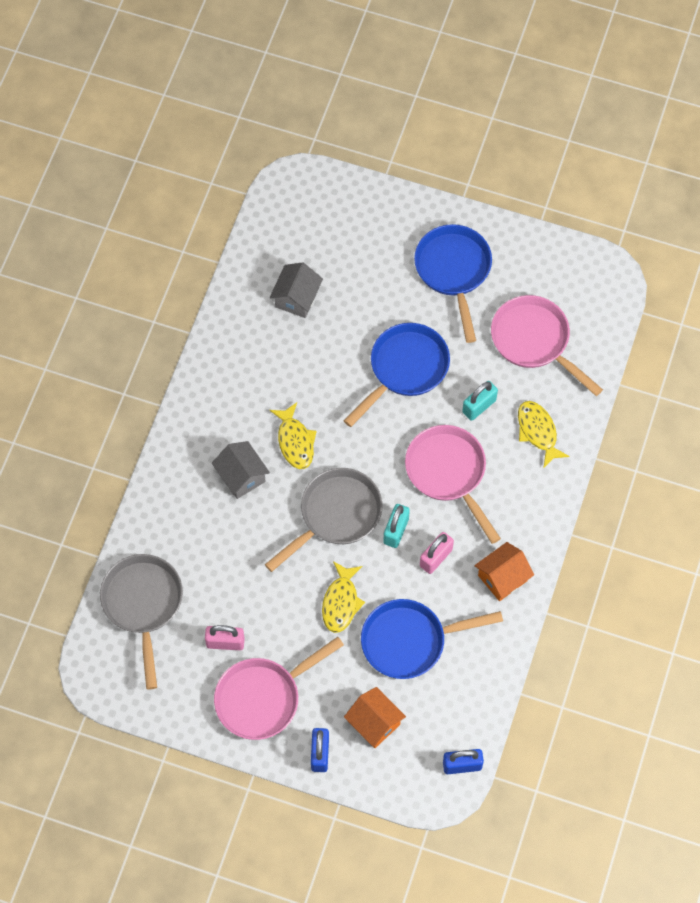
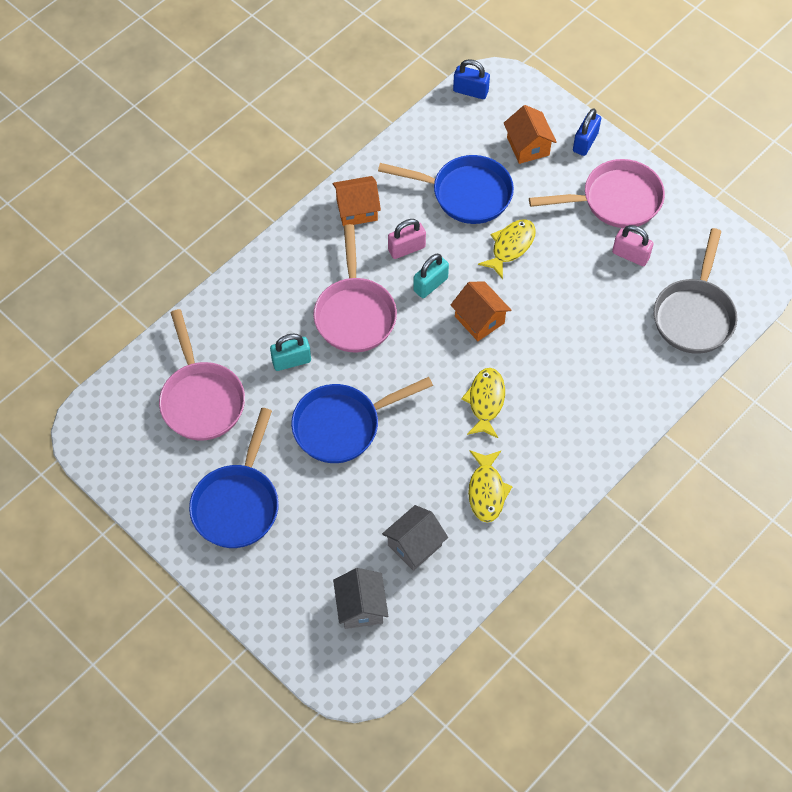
camera: 155 degrees left, 5 degrees down
(241, 476) = (553, 390): grey house -> grey house (361, 607)
(335, 515) = (479, 319): grey pan -> orange house
(538, 431) = (250, 316): yellow fish -> yellow fish (486, 491)

